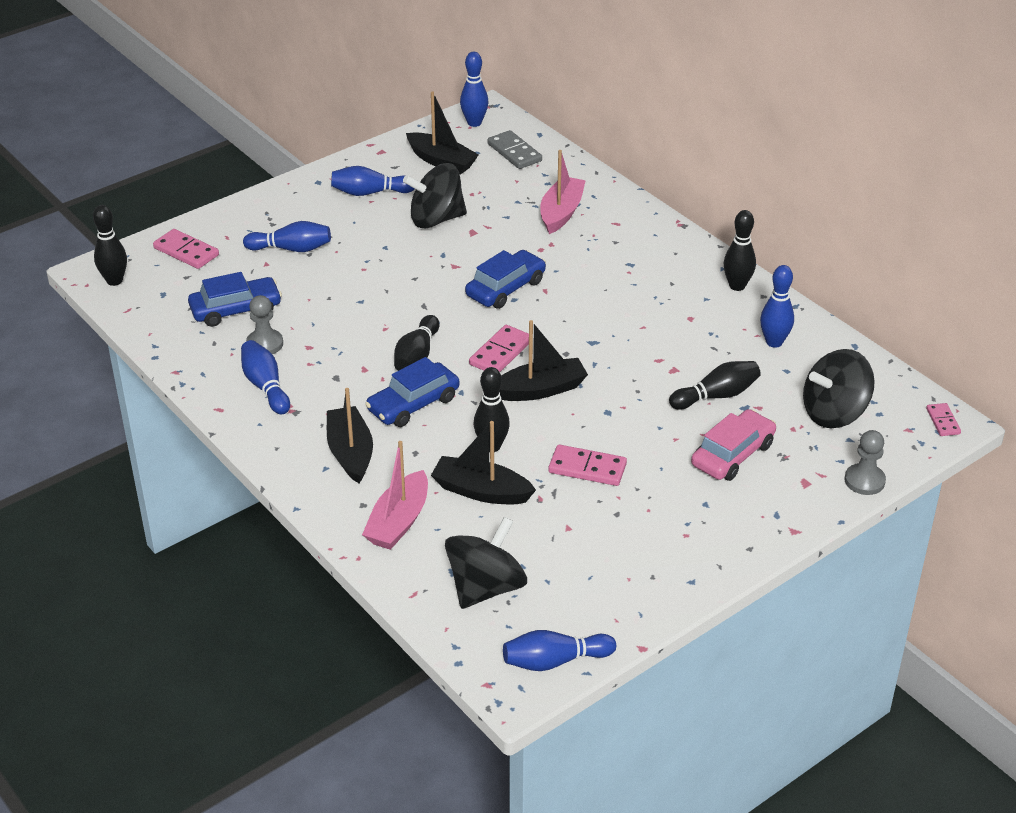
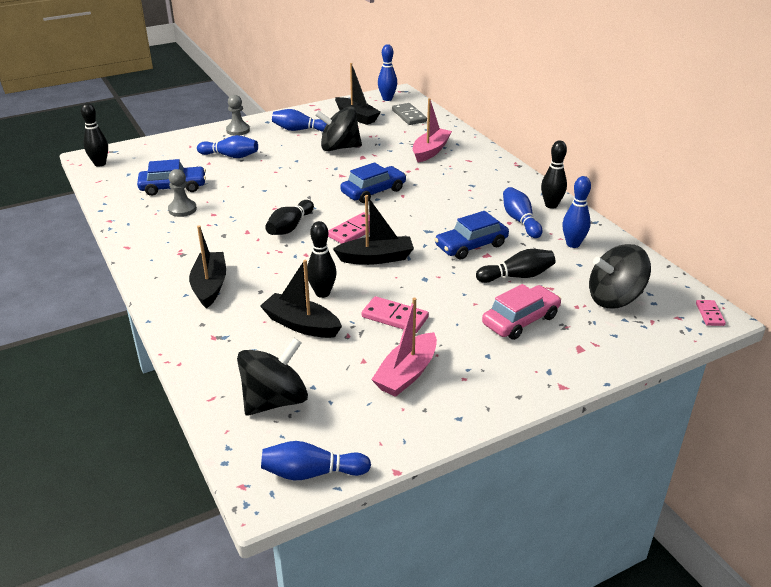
camera: 10 degrees right, 5 degrees down
(186, 251) = (158, 152): pink domino -> none
(265, 386) = (169, 236): blue bowling pin -> blue bowling pin (520, 220)
(399, 522) = (224, 340): pink boat -> pink boat (407, 374)
(413, 404) = (273, 258): blue car -> blue car (471, 246)
(864, 481) = (633, 353): grey pawn -> grey pawn (238, 130)

